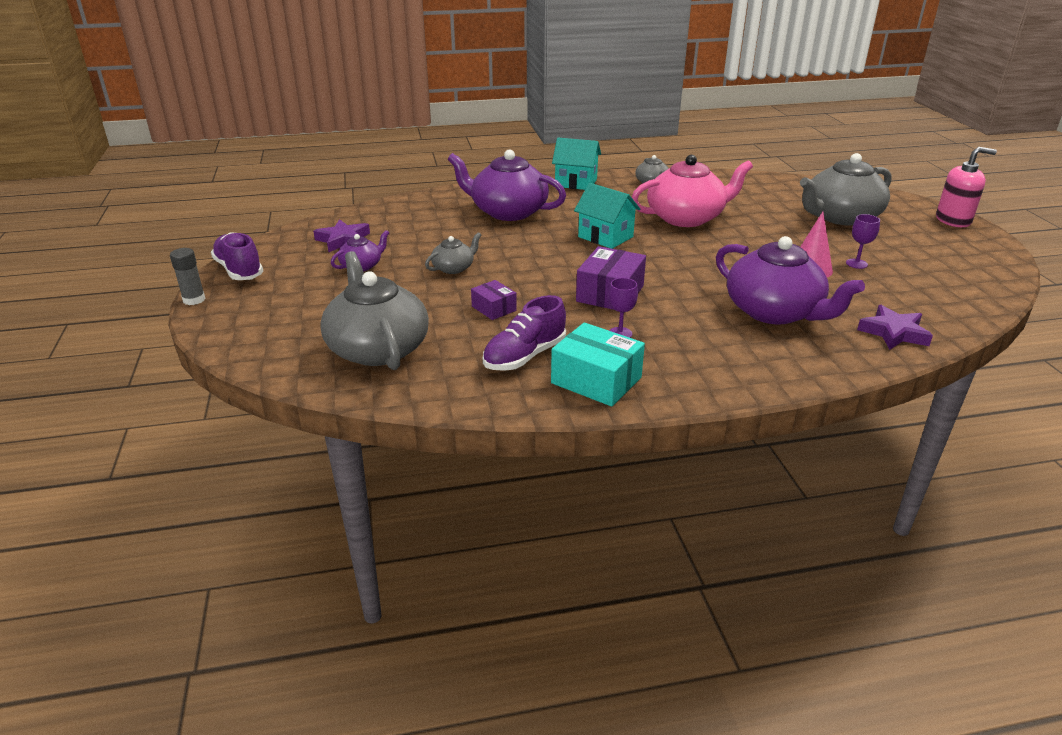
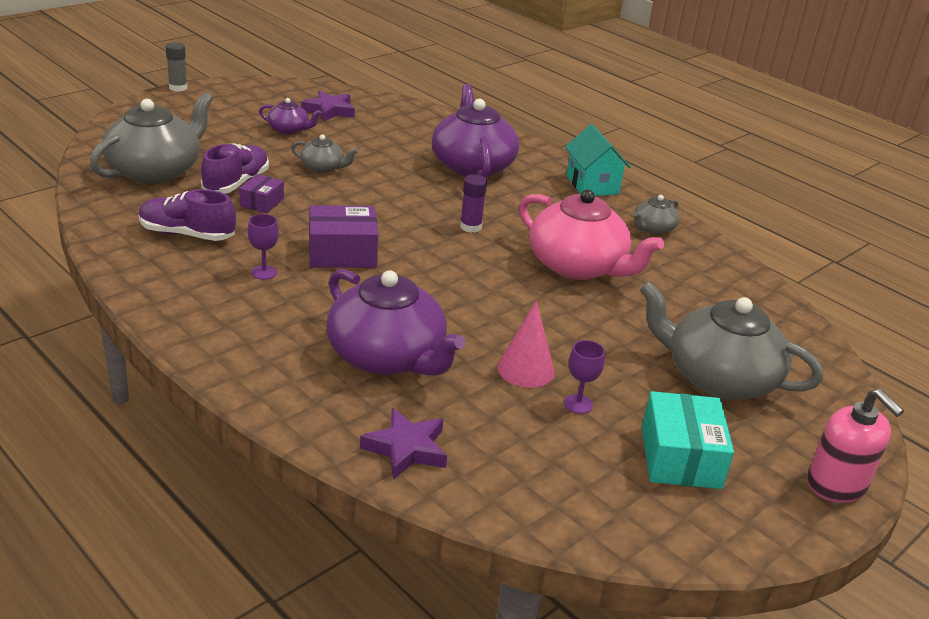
camera: 55 degrees right, 0 degrees up
(239, 270) = (237, 88): purple shoe -> purple shoe (236, 183)
(596, 380) = (169, 276): turquoise box -> turquoise box (680, 457)
(605, 237) = (470, 227): turquoise house -> purple glue stick
(774, 312) = (387, 356): purple teapot -> purple teapot turned 60 degrees counterclockwise

